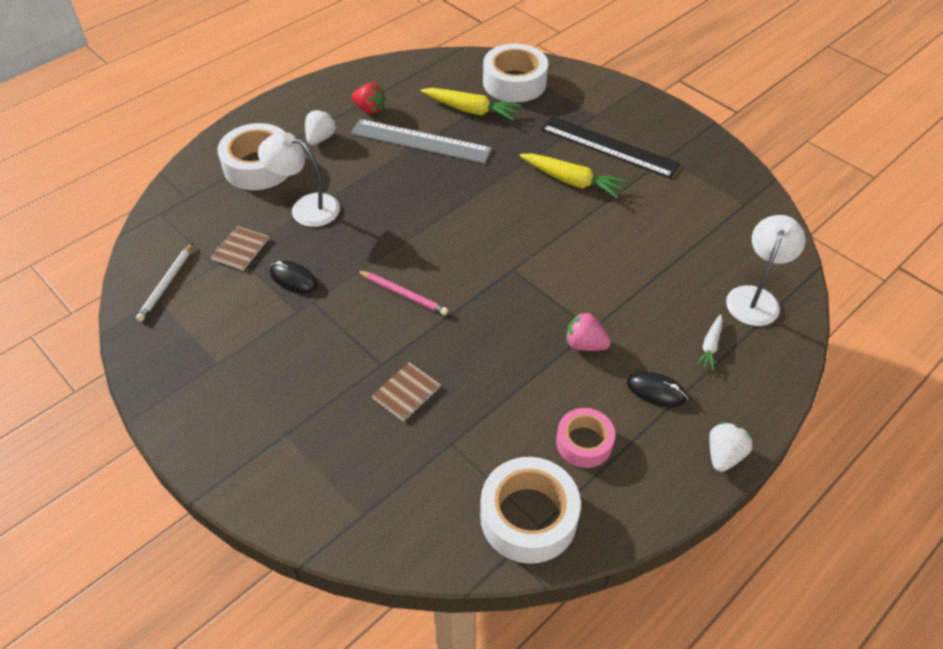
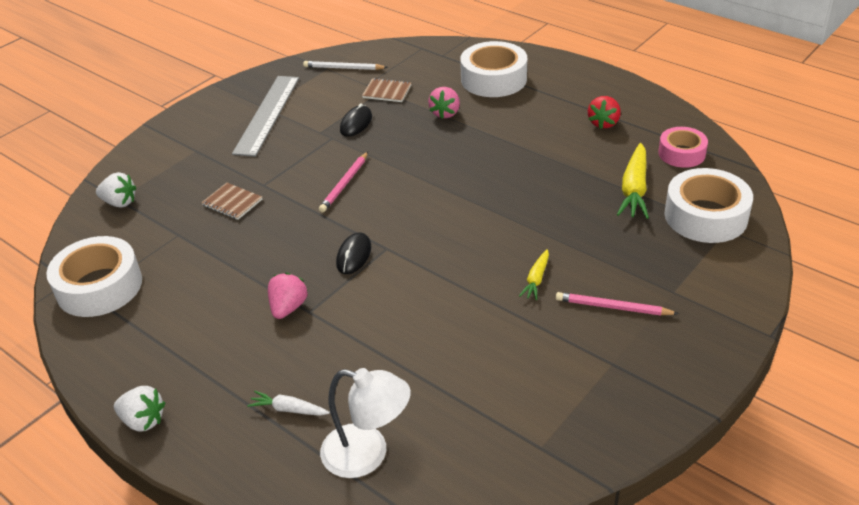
camera: 85 degrees right, 10 degrees down
(306, 207) = (445, 113): white lamp -> pink strawberry
(320, 138) = (545, 103): white strawberry -> white strawberry (120, 202)
(420, 141) = (565, 162): grey ruler -> grey ruler (267, 114)
(572, 181) = (536, 279): yellow carrot -> yellow carrot, size x0.55
(584, 442) = (170, 315): pink tape -> pink tape (681, 153)
(609, 147) = (613, 307): black ruler -> pink pencil
(656, 391) = (227, 365): black mouse -> black mouse (354, 255)

